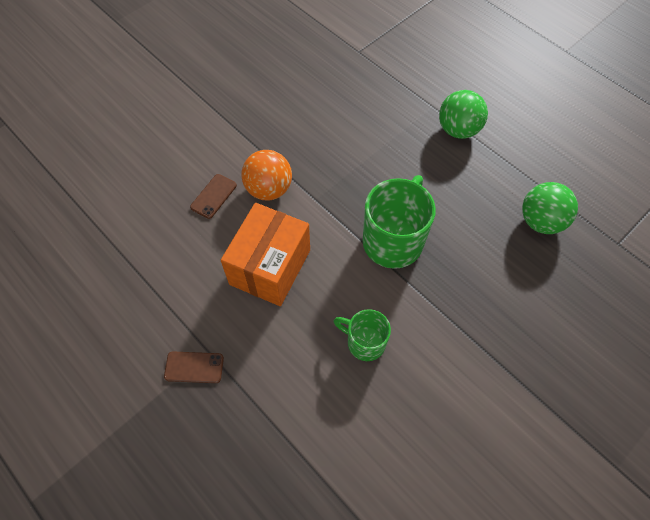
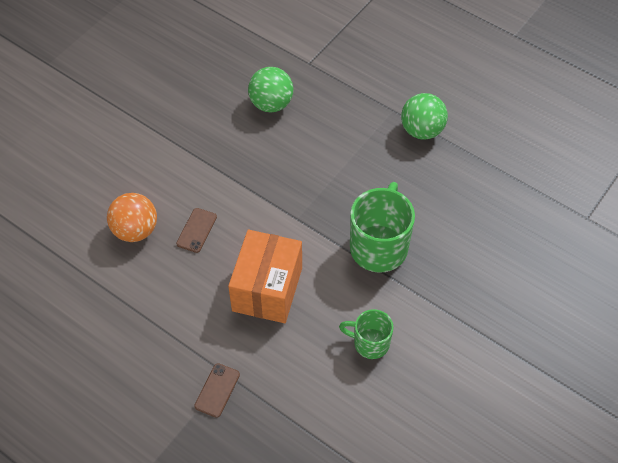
camera: 10 degrees left, 5 degrees down
(194, 367) = (217, 390): brown phone -> brown phone turned 60 degrees counterclockwise
(269, 189) = (249, 215): orange ball -> orange ball (135, 230)
(540, 221) = (513, 208): green ball -> green ball (271, 104)

